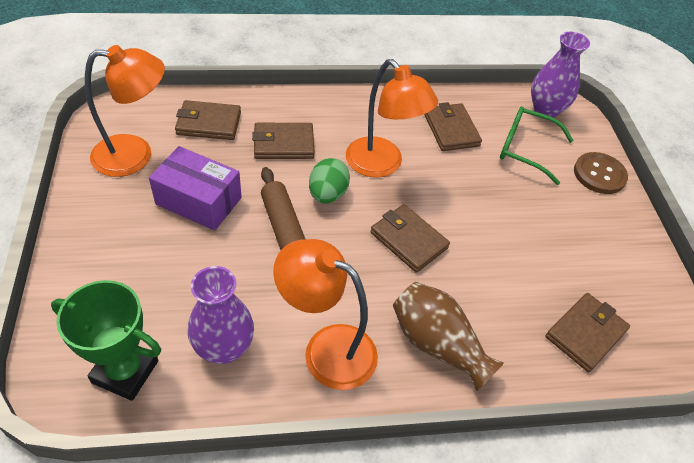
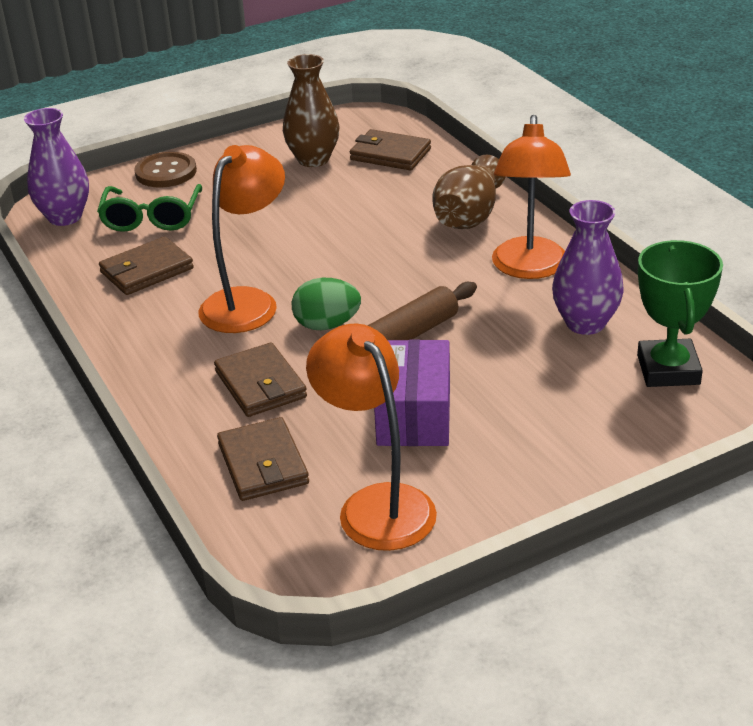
camera: 105 degrees left, 15 degrees down
(408, 240) = (355, 258): brown wallet -> none
(593, 272) = (313, 159): none -> brown vase

